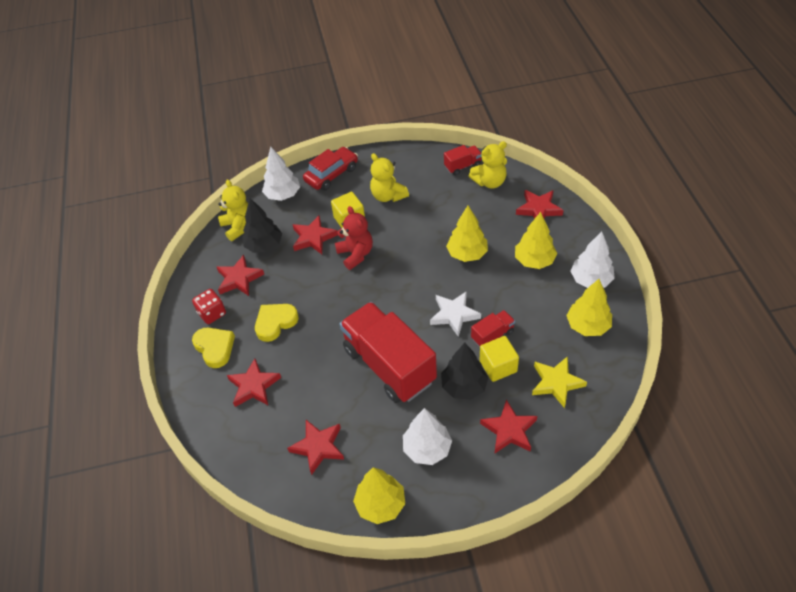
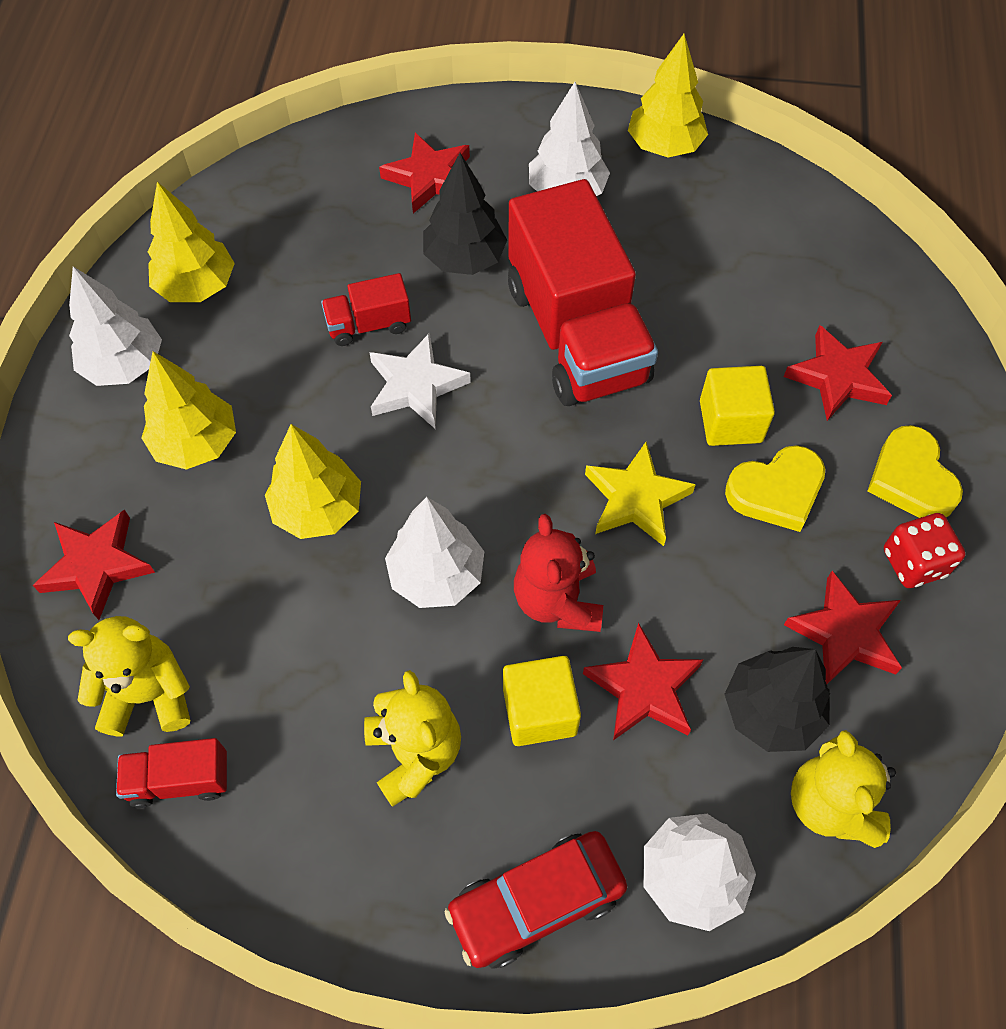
camera: 165 degrees left, 10 degrees up
(318, 447) = (740, 245): red star -> none
(407, 247) = (437, 575): none -> white tree
(498, 366) = (390, 271): yellow cube -> yellow cube (730, 421)
(556, 383) = (315, 217): yellow star -> yellow star (636, 499)

